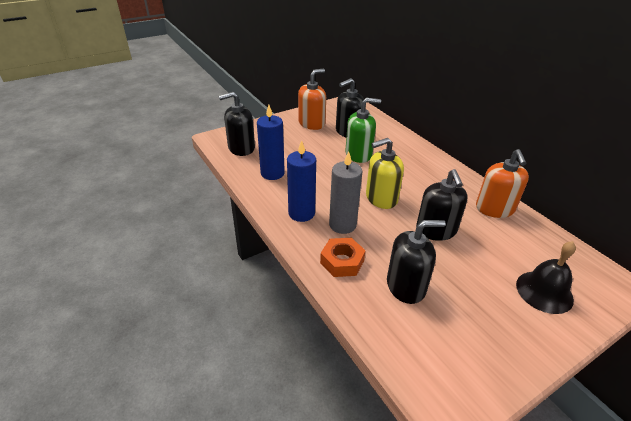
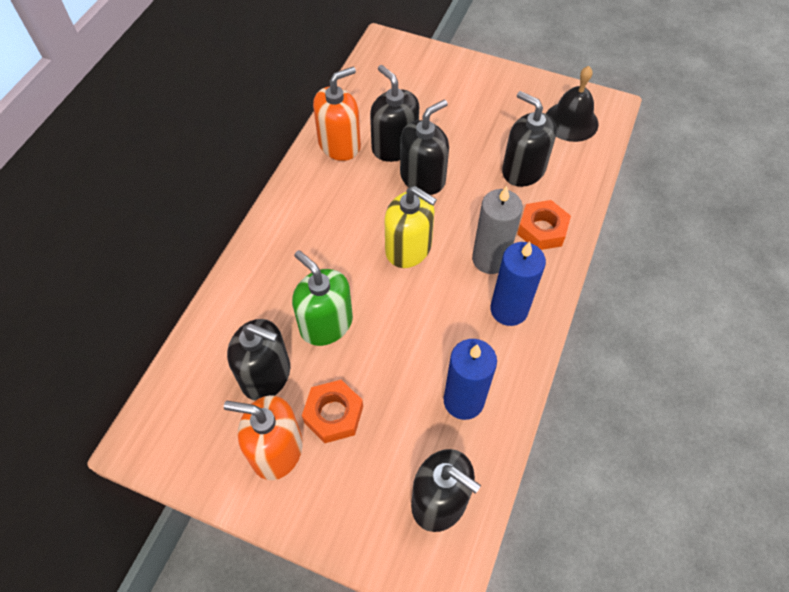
camera: 125 degrees left, 20 degrees up
(310, 140) = (333, 414): none -> orange nut
(477, 232) = (394, 146): none -> black soap dispenser
(544, 291) = (439, 85): black bell -> black bell (571, 121)

